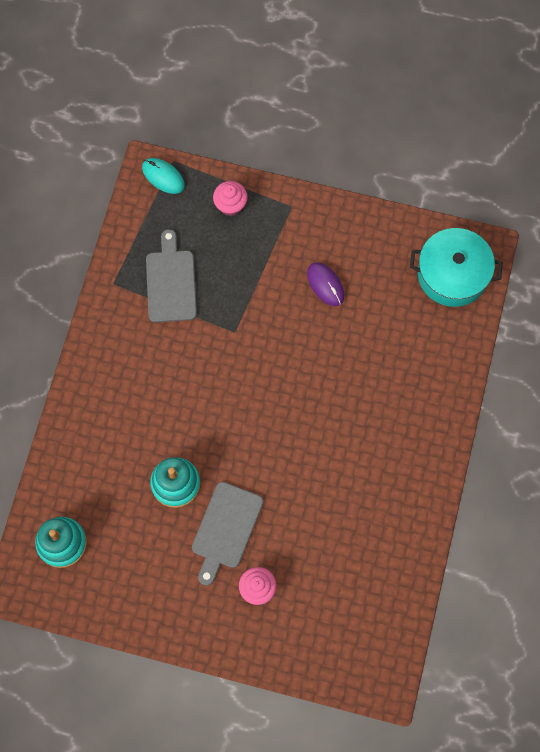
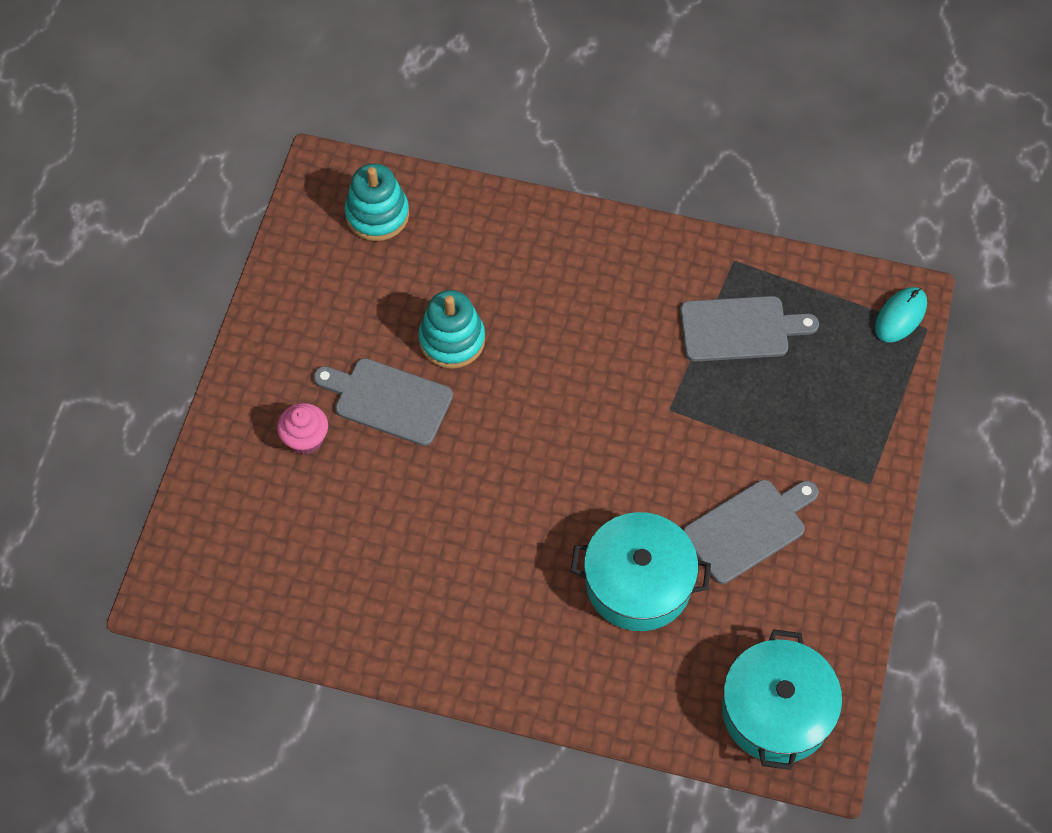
camera: 90 degrees right, 10 degrees down
(230, 205) = (864, 402): pink cupcake -> none
(325, 285) = (748, 528): purple mouse -> grey cutting board
(366, 356) = (638, 582): none -> turquoise pot

